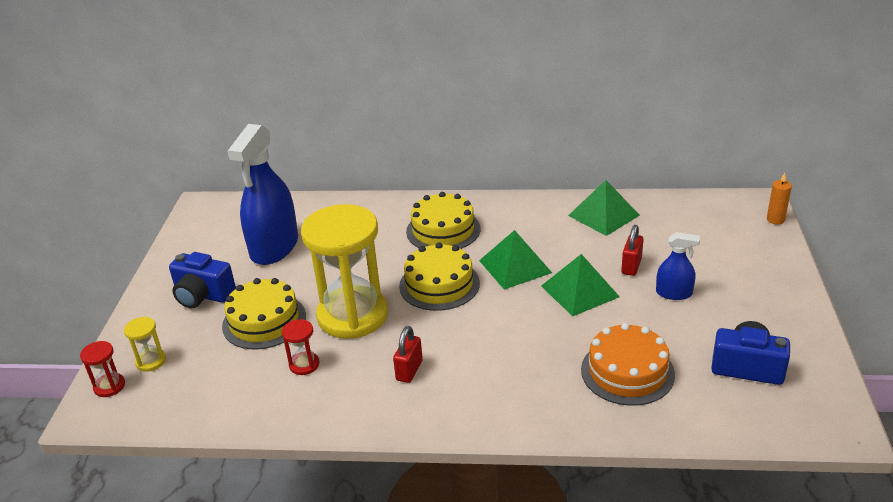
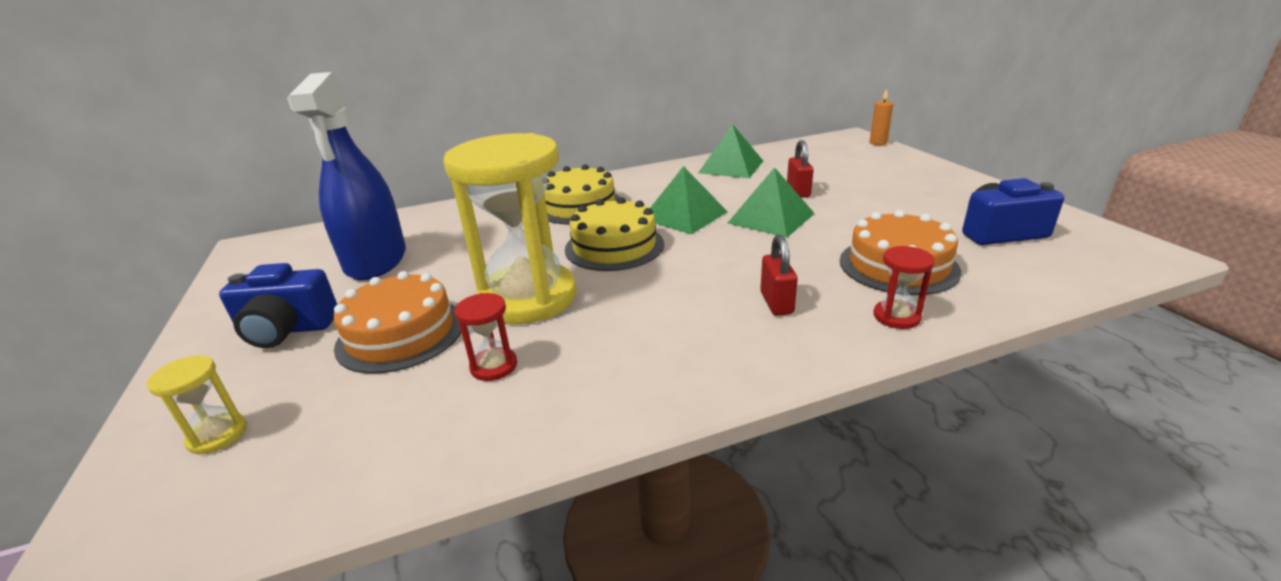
camera: 25 degrees left, 5 degrees down
(109, 386) = (135, 499): red hourglass -> red hourglass (896, 316)
(264, 321) = (401, 334): yellow cake -> orange cake
(409, 370) = (650, 332): red padlock -> red padlock (776, 303)
(674, 293) = (860, 200): blue spray bottle -> none

